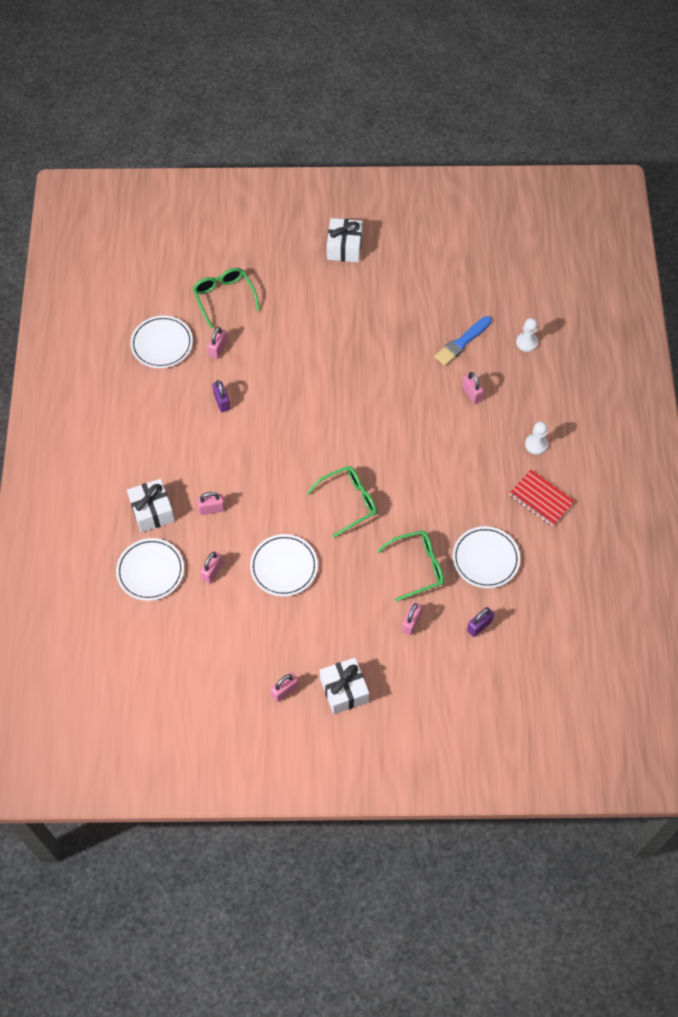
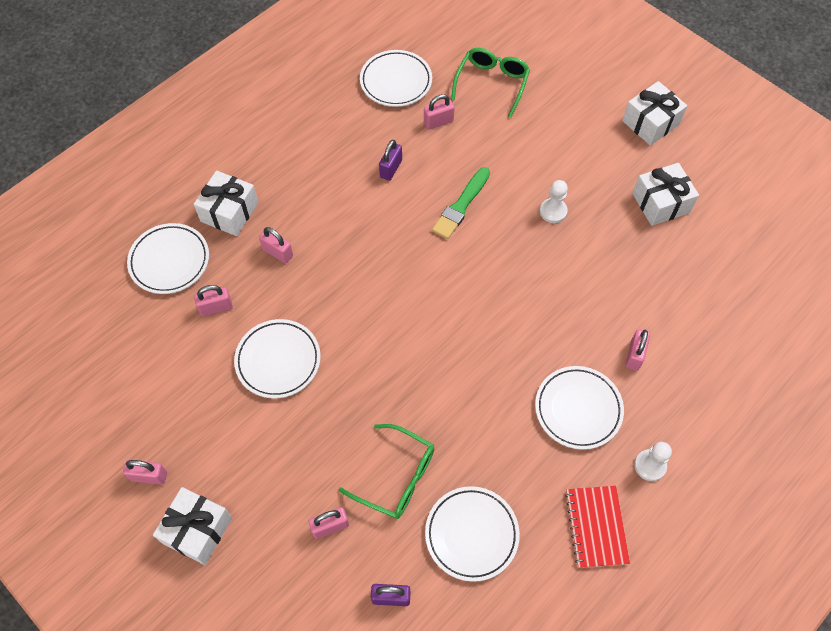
camera: 45 degrees right, 0 degrees up
(289, 389) = (461, 206): none -> green brush
(349, 502) = (402, 354): green glasses -> none
(399, 293) = (661, 203): none -> white gift
(462, 342) = (677, 298): blue brush -> none
(472, 447) = (578, 409): none -> white plate
(527, 342) = (748, 354): white pawn -> white pawn (553, 211)

